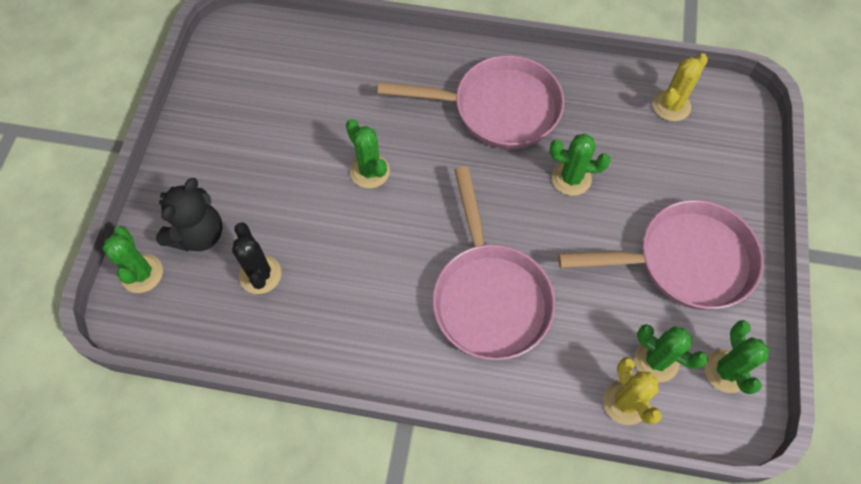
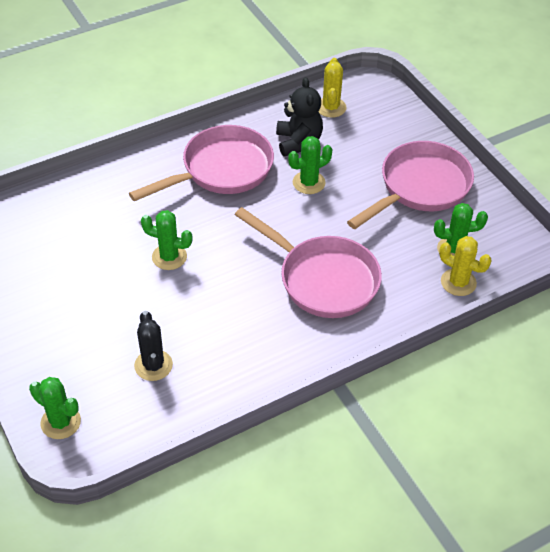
camera: 40 degrees left, 15 degrees down
(198, 234) = (80, 371): black teddy bear -> black teddy bear (298, 142)
(260, 274) = (153, 365): black cactus -> black cactus turned 45 degrees clockwise
(726, 371) = (496, 230): green cactus -> none

